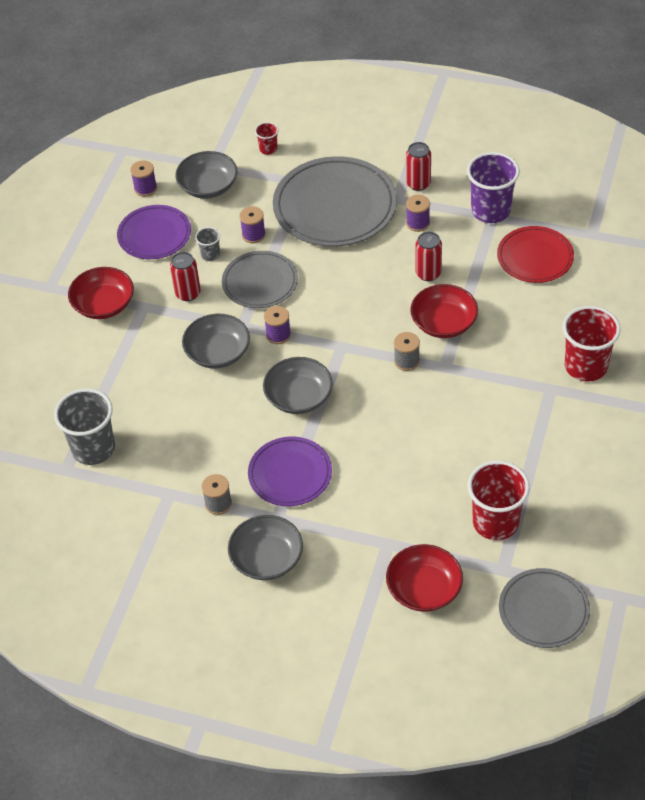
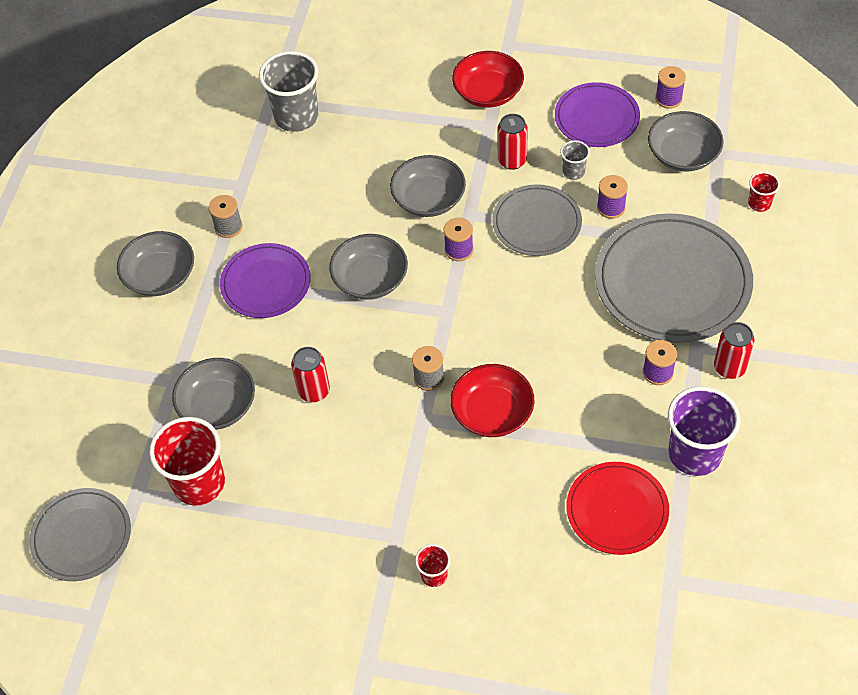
camera: 85 degrees right, 5 degrees up
(418, 509) = (218, 405): none -> grey bowl
(424, 589) = (116, 419): red bowl -> none
(428, 273) = (572, 390): red can -> red can (314, 391)
(586, 366) = (434, 575): red cup -> red cup, size x0.48

